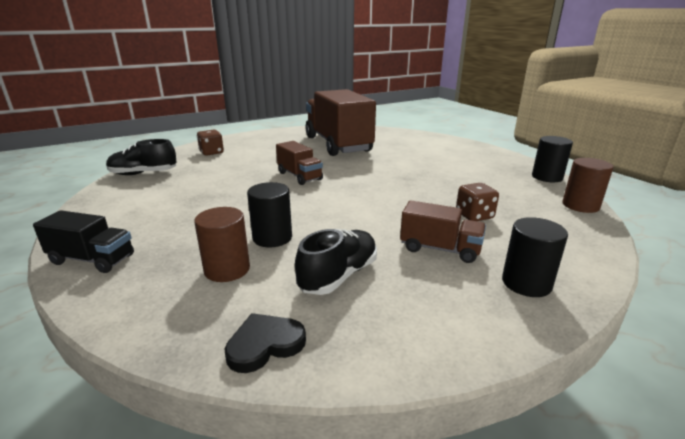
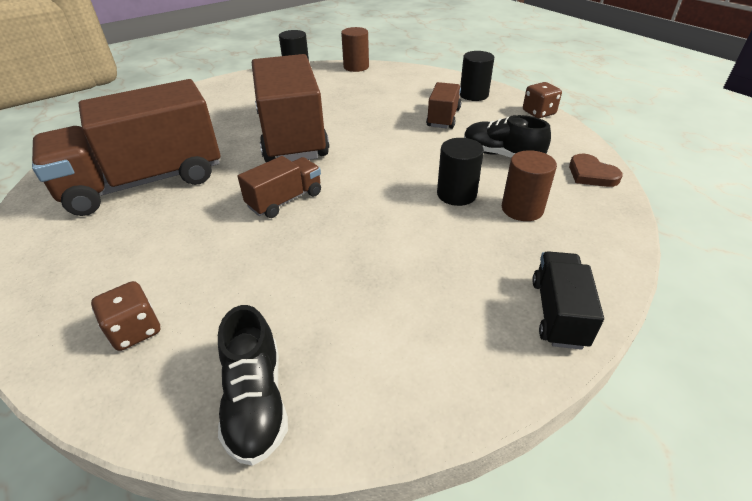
camera: 95 degrees left, 15 degrees up
(265, 345) = (591, 174): black heart -> brown heart
(394, 177) = (292, 136): none -> brown truck
(474, 216) = (382, 103): brown dice -> brown dice (538, 113)

